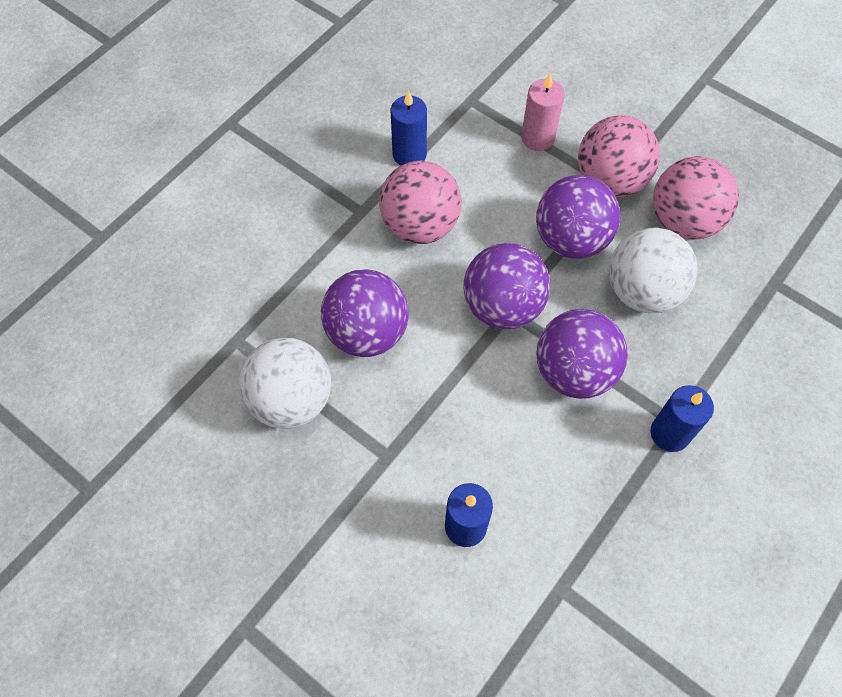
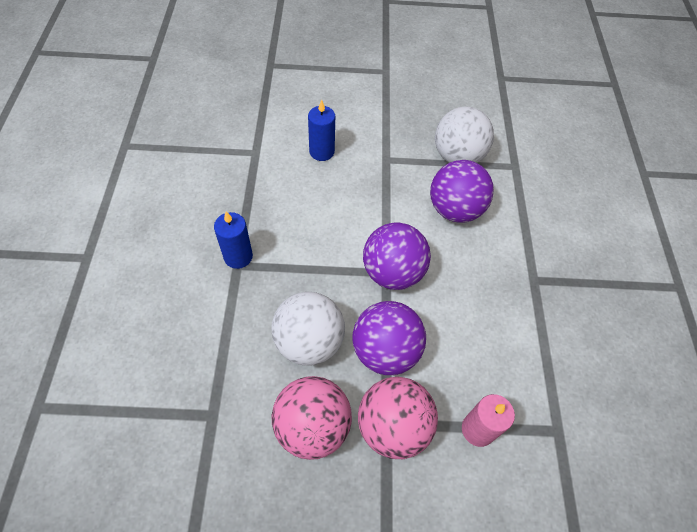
camera: 140 degrees right, 5 degrees down
(409, 154) = (550, 345): blue candle -> none
(420, 225) = (490, 294): pink ball -> none
(574, 371) = (319, 259): purple ball -> none

